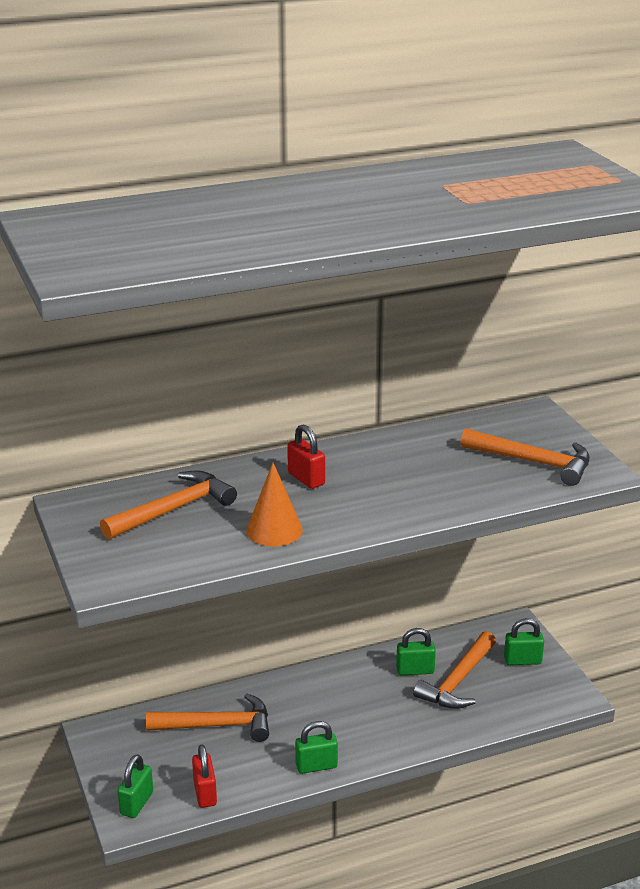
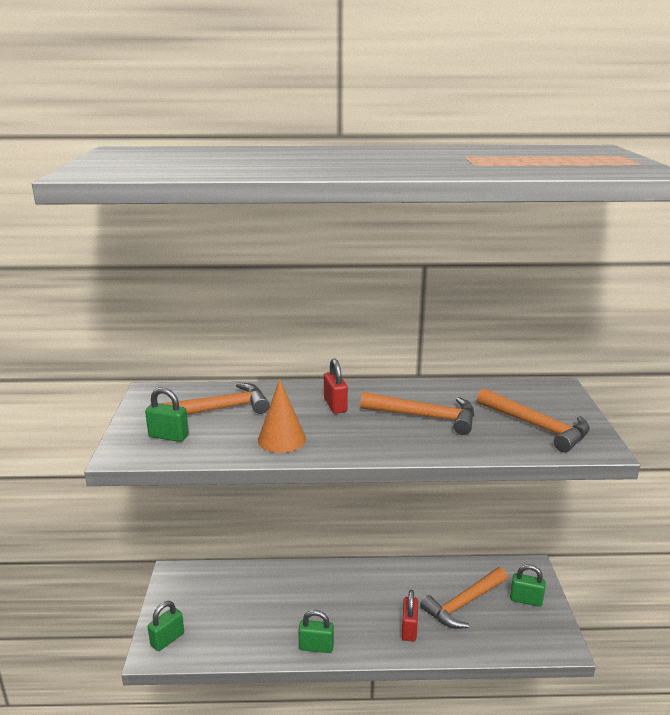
camera: 20 degrees right, 5 degrees down
(205, 793) = (220, 645): red padlock -> red padlock (409, 629)
(218, 725) = (260, 592): orange hammer -> orange hammer (425, 417)
(415, 670) = (432, 586): green padlock -> green padlock (168, 436)

